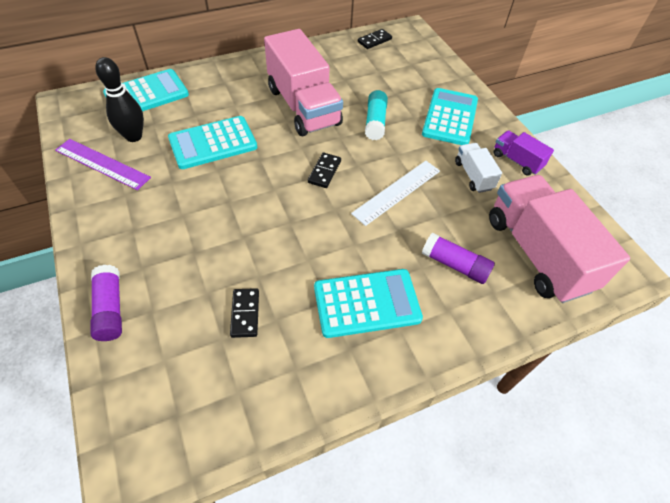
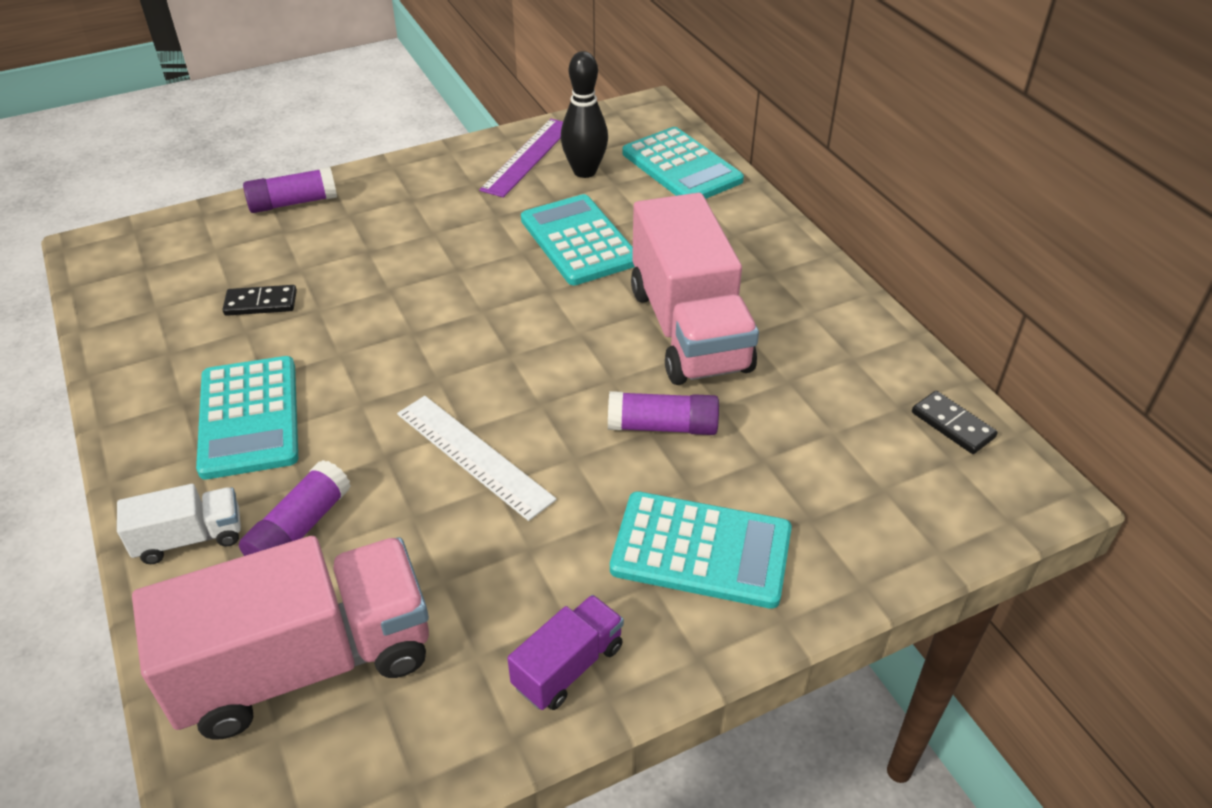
camera: 90 degrees right, 10 degrees down
(303, 106) = (689, 329): pink truck -> pink truck turned 75 degrees counterclockwise
(324, 172) = (521, 363): black domino -> none
(375, 122) = (662, 426): turquoise glue stick -> purple glue stick
(473, 175) = (518, 577): white truck -> white truck (189, 538)

